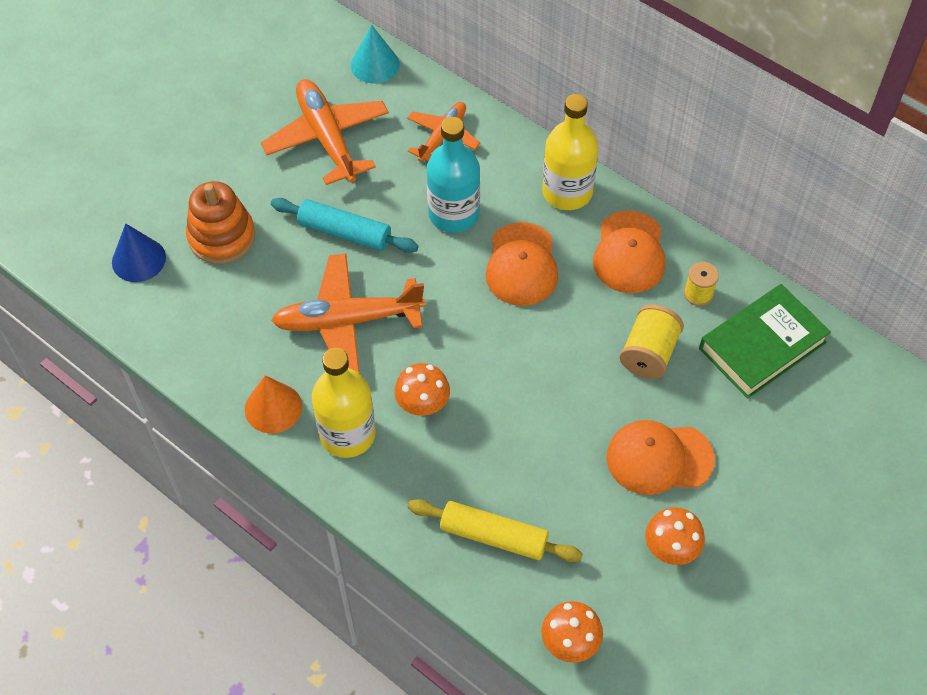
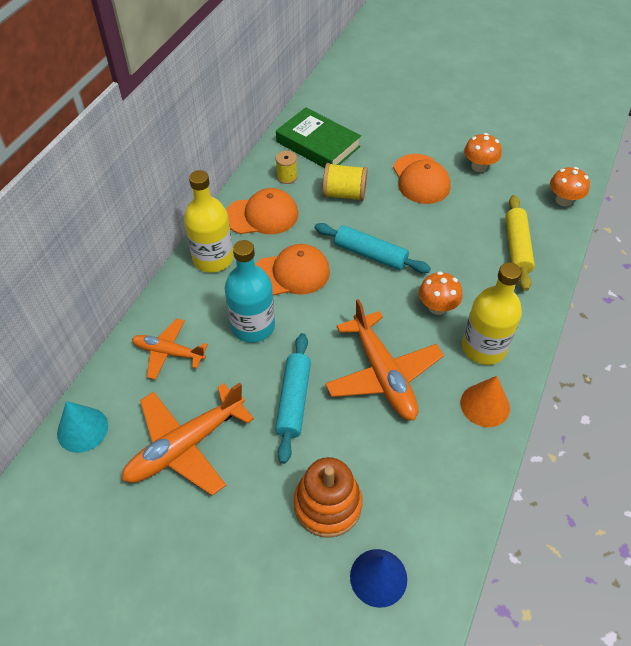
camera: 105 degrees left, 5 degrees down
(529, 356) = (370, 254): none -> turquoise rolling pin

